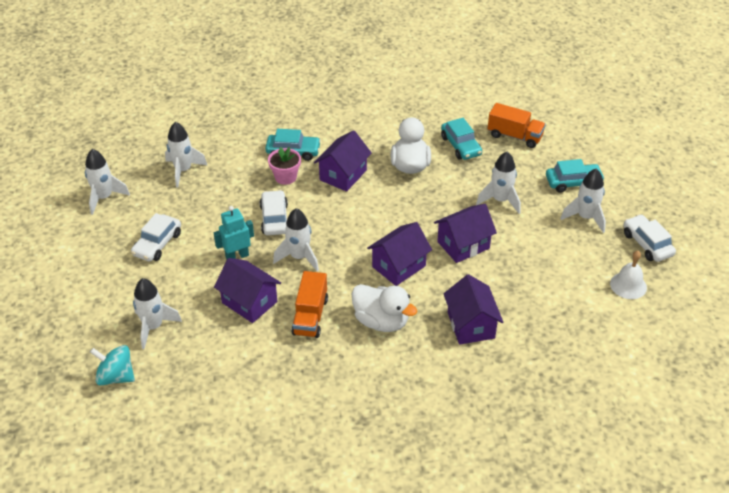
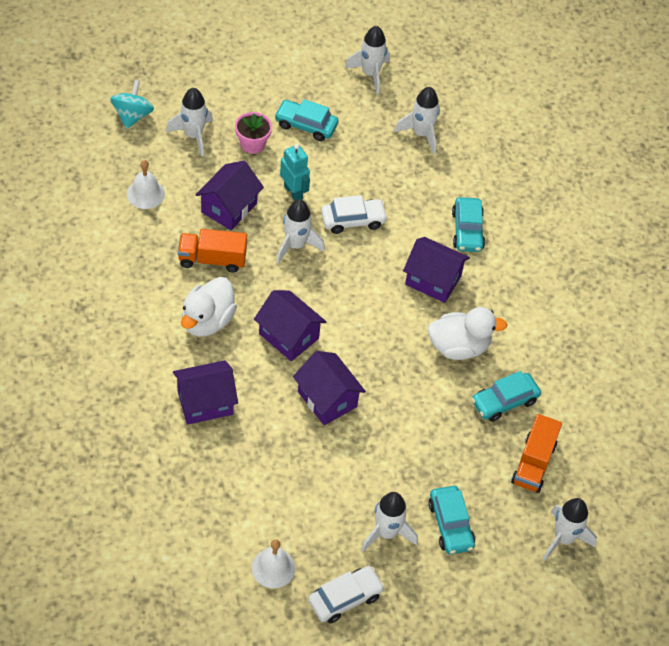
camera: 80 degrees right, 10 degrees up
(157, 244) = (306, 125): white car -> turquoise car
(223, 366) = (145, 193): none -> white bell
(285, 177) = (422, 226): pink flower pot -> pink flower pot (252, 144)
(500, 200) = (407, 441): white rocket -> white rocket (563, 538)

